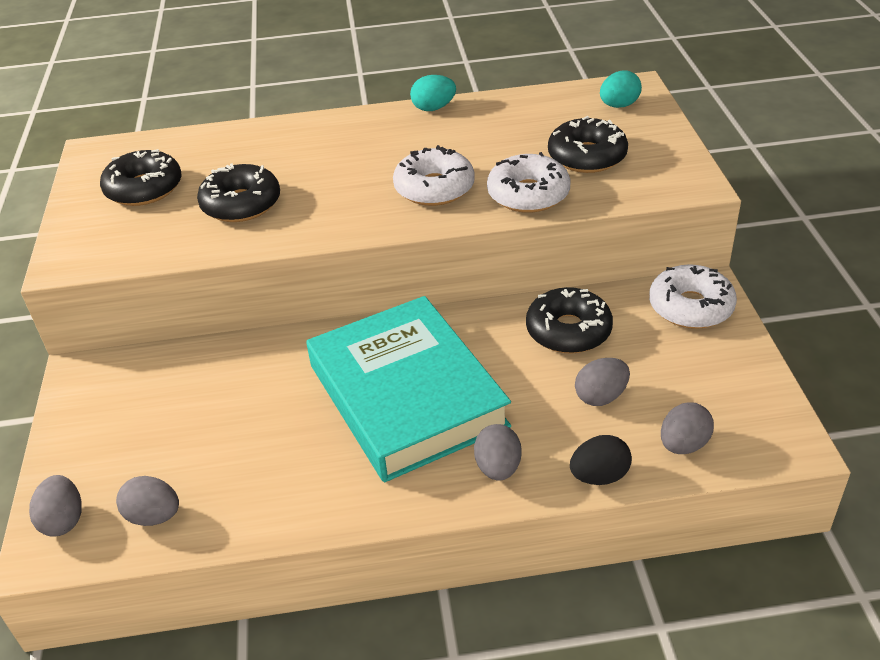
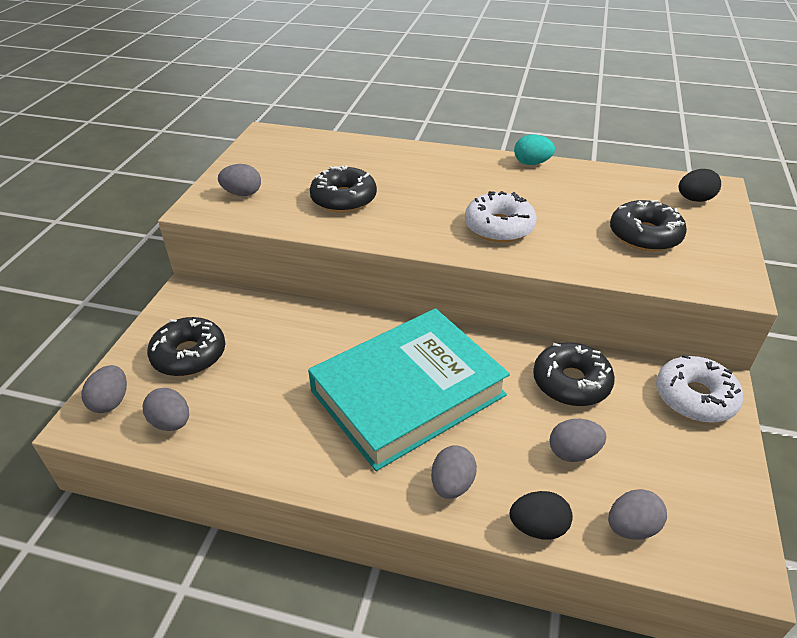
camera: 20 degrees right, 0 degrees up
(111, 231) = (242, 194): none -> grey egg
(144, 189) = (283, 169): black donut -> black donut (189, 355)
(406, 395) = (407, 393): turquoise book -> turquoise book turned 60 degrees clockwise
(528, 194) = (576, 254): white donut -> none
(619, 105) = (694, 199): turquoise egg -> black egg

